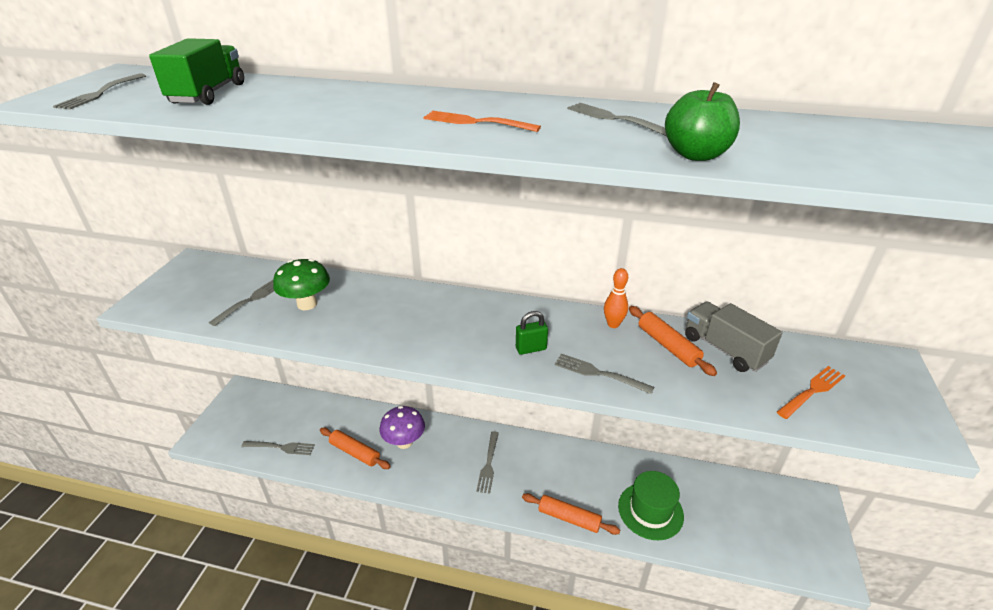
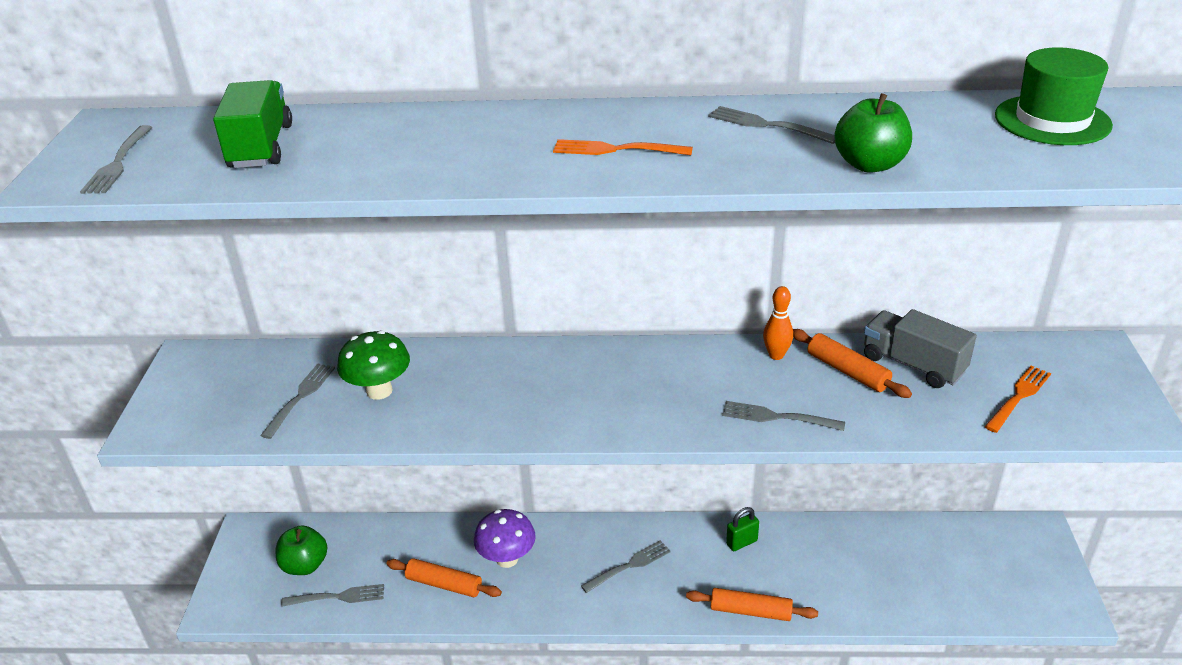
camera: 10 degrees left, 0 degrees up
(268, 420) = (305, 565): none -> green apple
(488, 464) = (629, 566): grey fork -> grey fork turned 120 degrees counterclockwise
(531, 349) = (687, 401): green padlock -> green padlock (741, 542)
(650, 510) = (848, 583): green hat -> green hat (1052, 120)

